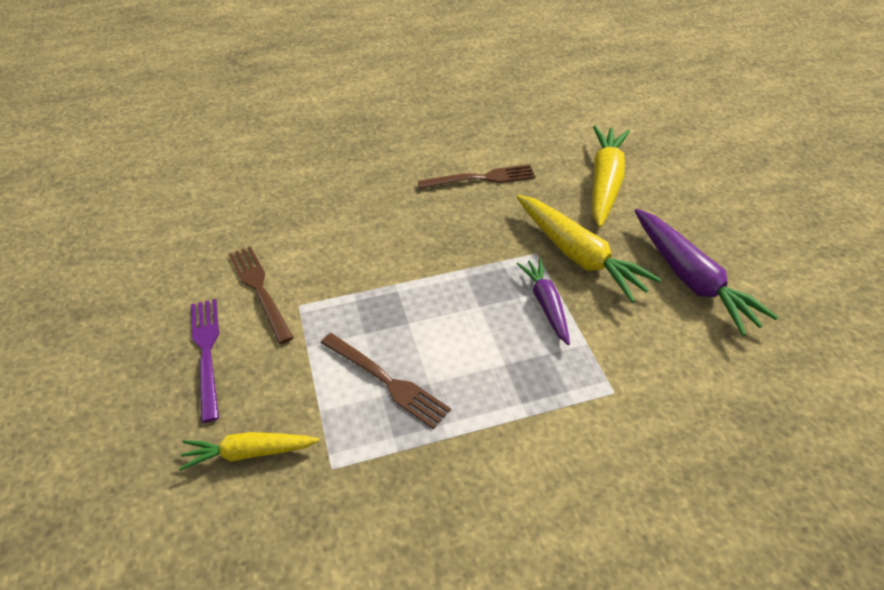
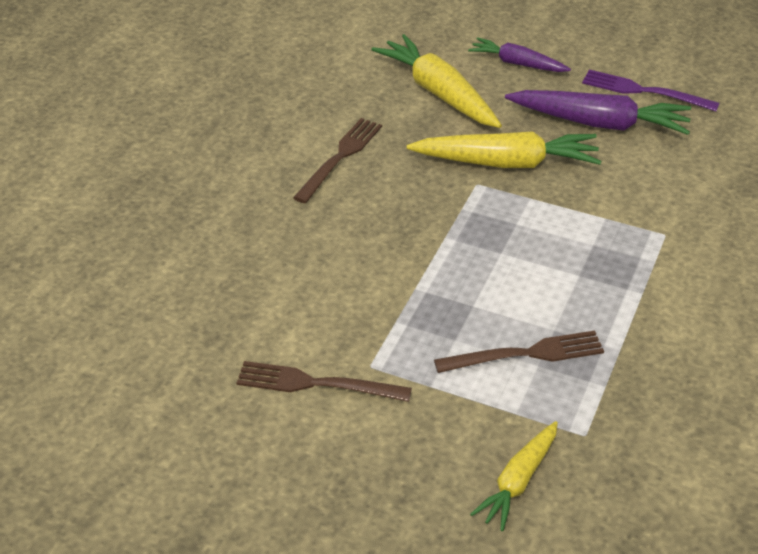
camera: 50 degrees left, 5 degrees down
(206, 351) = (360, 460): purple fork -> purple fork (643, 91)
(546, 304) = (541, 214): purple carrot -> purple carrot (517, 64)

